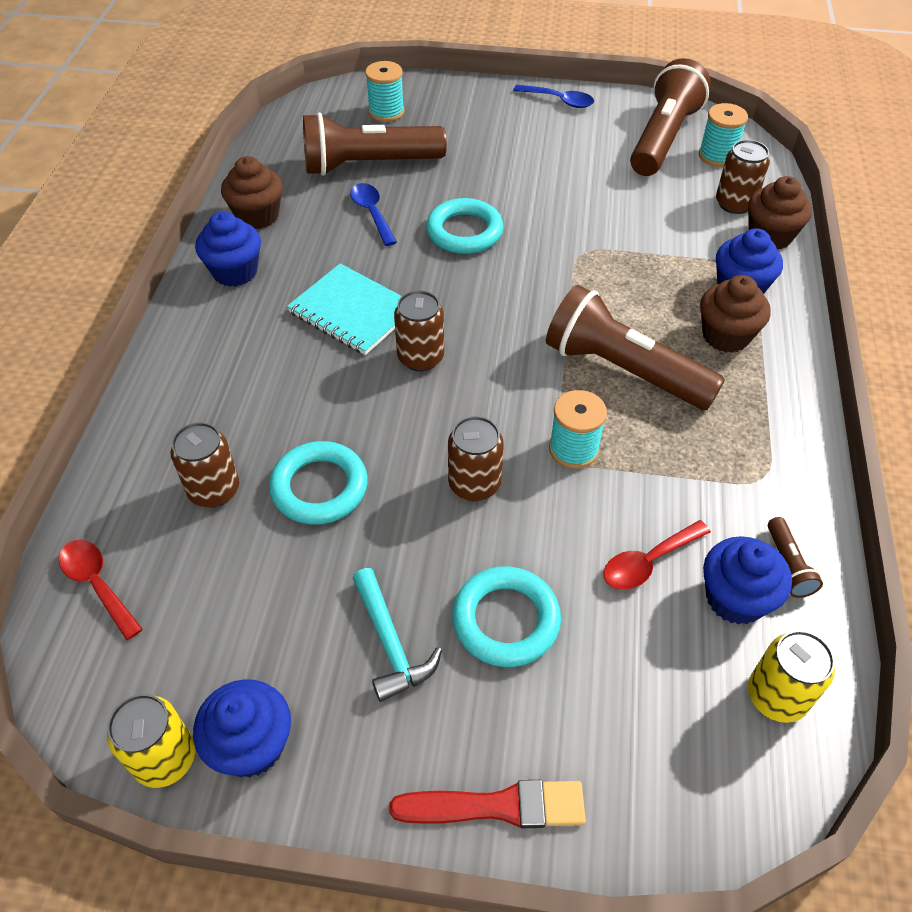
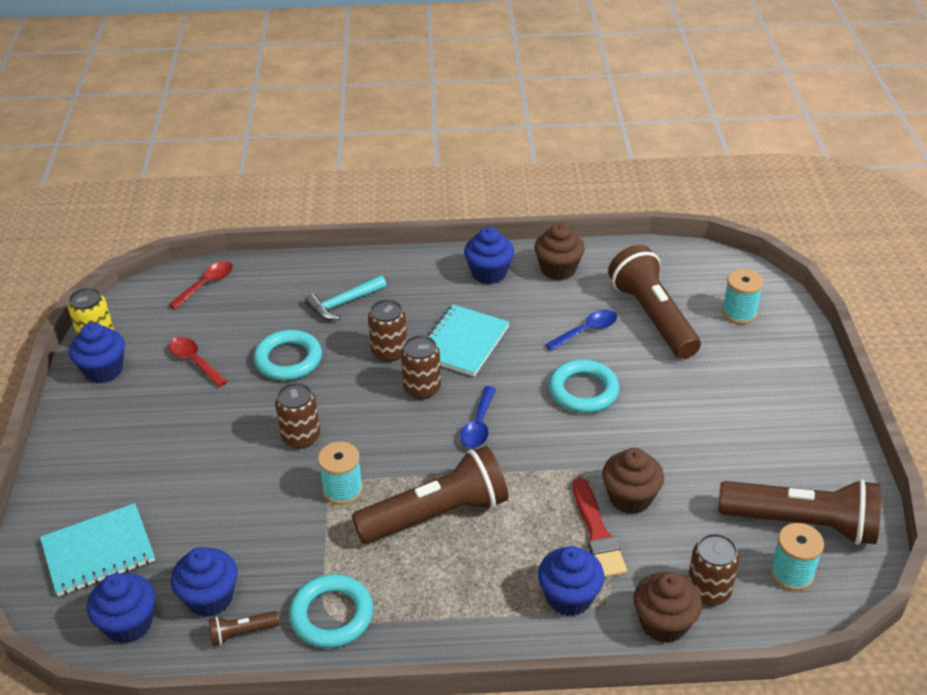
camera: 80 degrees right, 10 degrees down
(214, 490) = (280, 313): brown can -> brown can (389, 352)
(390, 643) = (169, 415): turquoise hammer -> turquoise hammer (343, 303)
(497, 806) = (60, 481): red brush -> red brush (597, 533)
(506, 620) = (187, 469): turquoise ring -> turquoise ring (332, 615)
(559, 101) = (827, 432): blue spoon -> blue spoon (479, 425)
(624, 370) = (436, 514): brown flashlight -> brown flashlight turned 45 degrees clockwise
(648, 562) = (239, 543): red spoon -> red spoon (194, 361)
(649, 740) = (98, 552): none -> turquoise notebook
(726, 336) = (498, 587): brown cupcake -> brown cupcake (630, 498)
(776, 696) = (129, 624): yellow can -> blue cupcake

